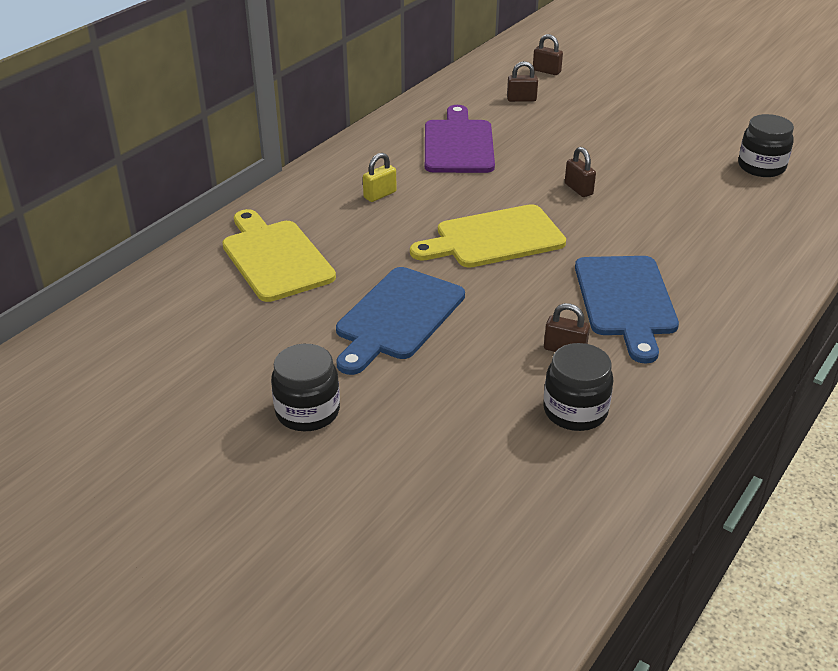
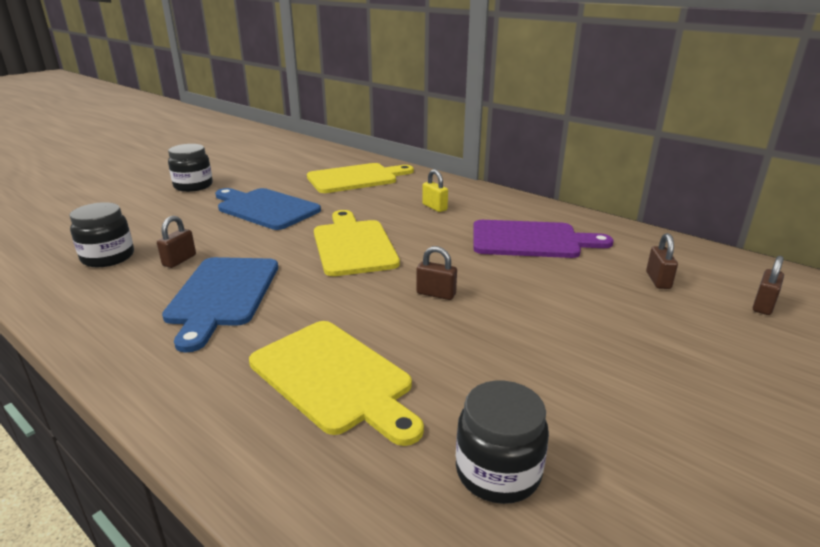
camera: 95 degrees right, 10 degrees down
(578, 189) = (436, 294): brown padlock -> brown padlock turned 45 degrees clockwise
(625, 301) = (222, 295): blue cutting board -> blue cutting board turned 90 degrees counterclockwise
(714, 225) = (334, 378): none -> yellow cutting board

